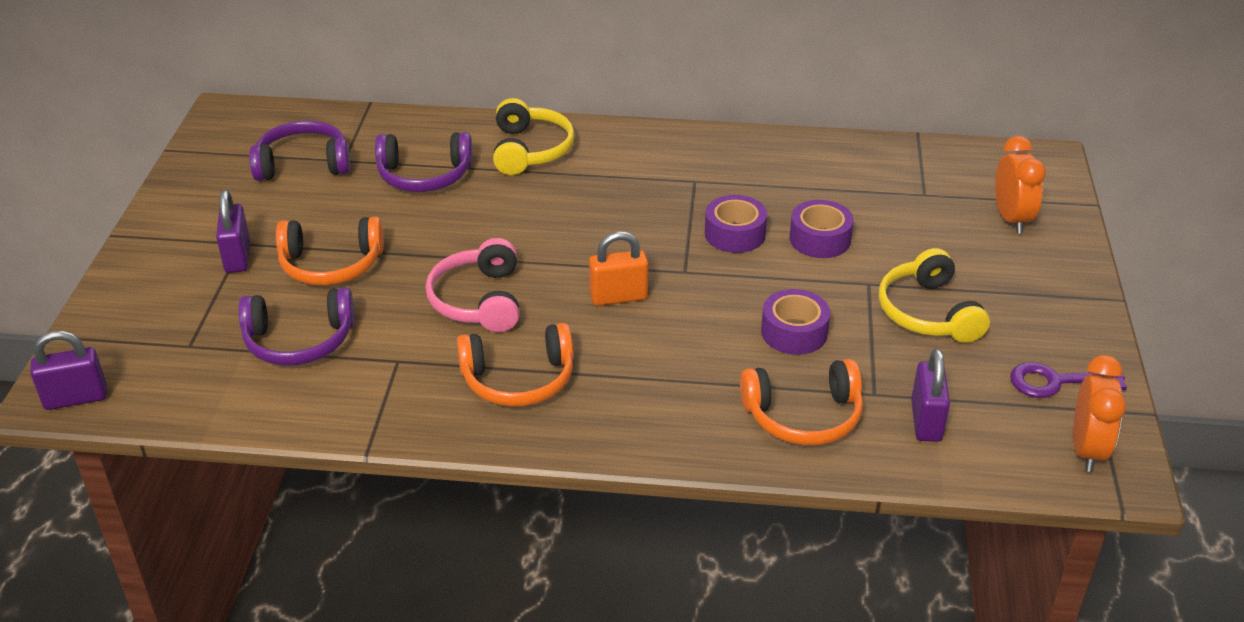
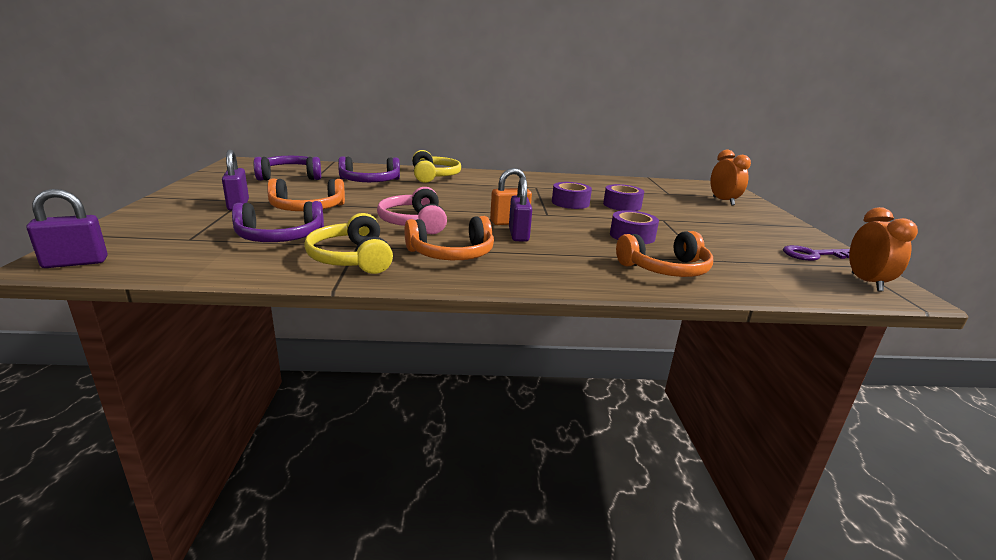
camera: 10 degrees left, 15 degrees down
(926, 421) = (749, 271): purple padlock -> purple padlock (518, 235)
(928, 313) = (708, 229): yellow headphones -> yellow headphones (351, 258)

